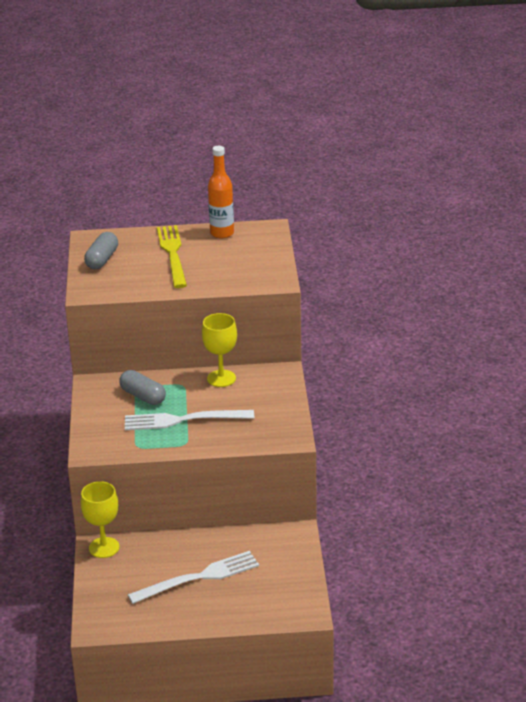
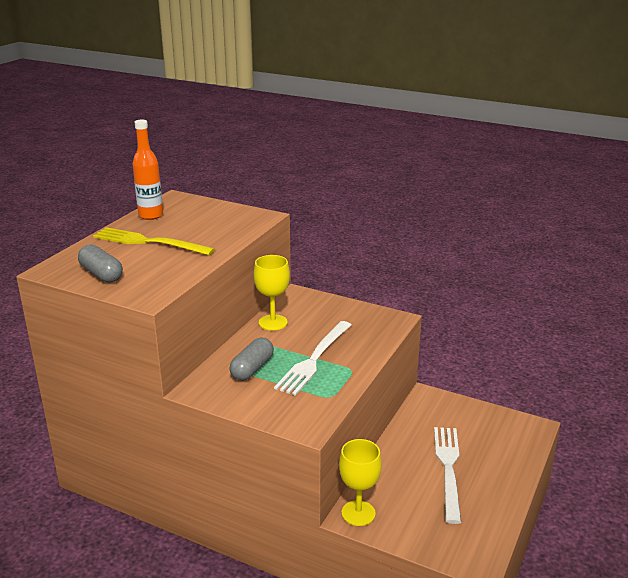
camera: 60 degrees left, 5 degrees down
(143, 396) = (252, 368): grey capsule -> grey capsule turned 45 degrees counterclockwise

